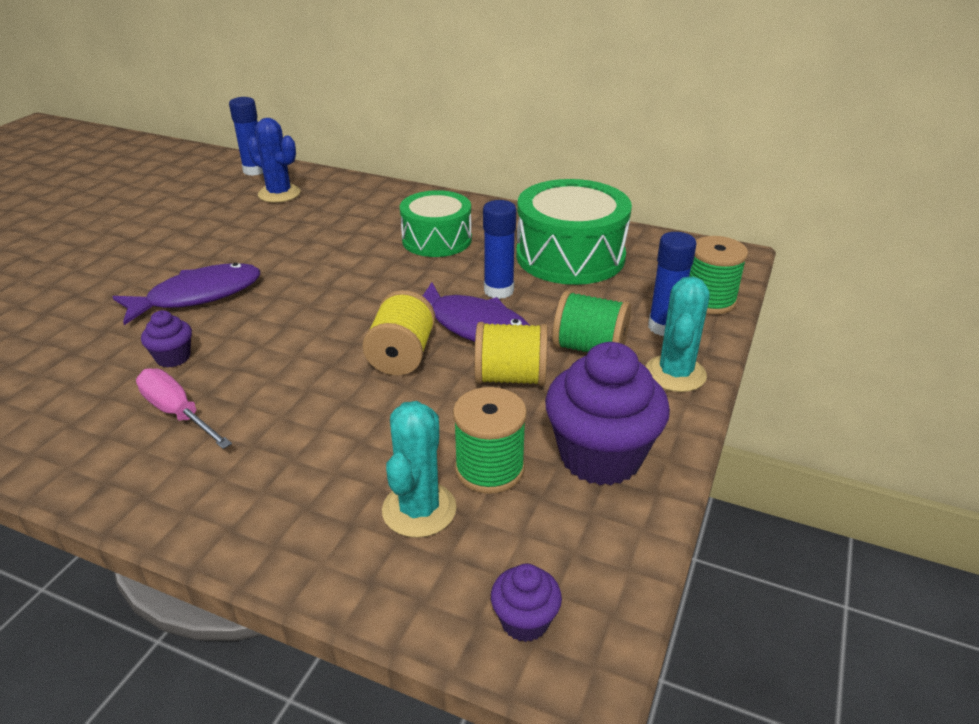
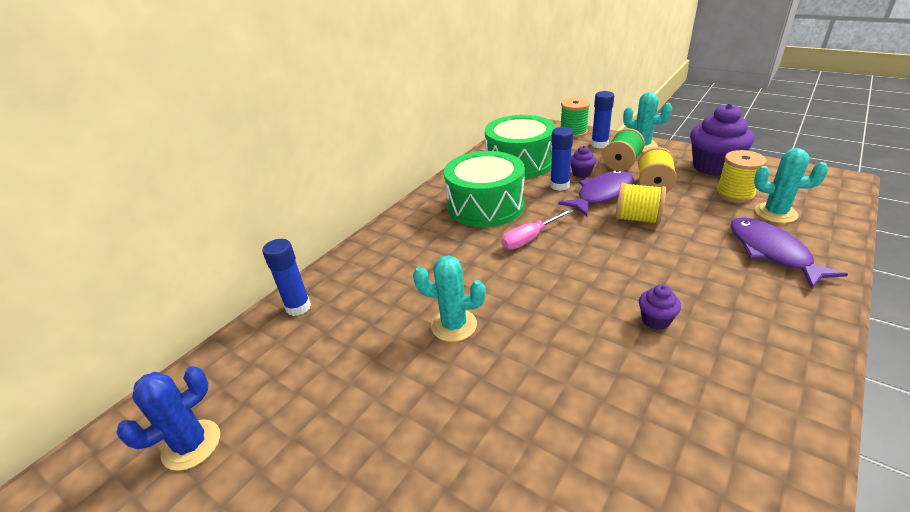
camera: 75 degrees left, 0 degrees up
(177, 413) = (725, 308): pink screwdriver -> pink screwdriver (530, 238)
(198, 296) = (559, 318): purple fish -> purple fish (772, 252)
(206, 241) = (454, 325): none -> turquoise cactus
(279, 194) = (366, 286): blue cactus -> blue cactus (191, 445)
(437, 240) = (485, 205): green drum -> green drum, size x1.51
(489, 469) = (735, 194): green spool -> yellow spool
(525, 621) = (830, 189): purple cupcake -> purple cupcake (581, 173)

